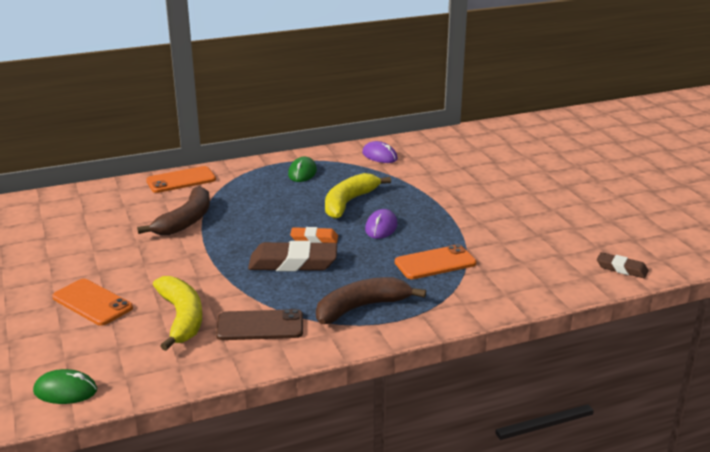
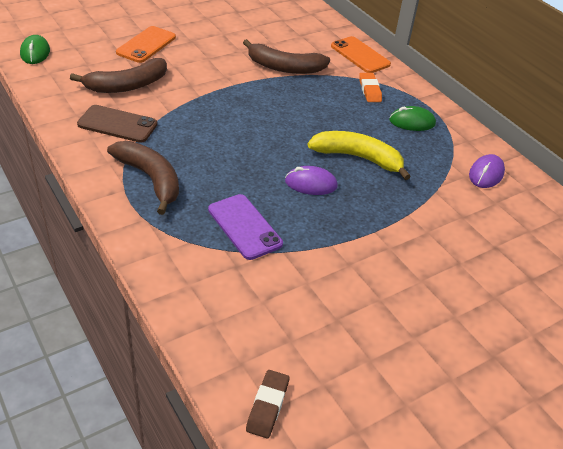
camera: 75 degrees right, 15 degrees up
(181, 318) = (127, 85): yellow banana -> brown banana
(260, 326) = (117, 124): brown phone -> brown phone turned 60 degrees counterclockwise
(293, 263) = (224, 132): brown eraser -> none
(314, 239) = (273, 141): orange eraser -> orange eraser (369, 90)
(435, 263) = (244, 227): orange phone -> purple phone

